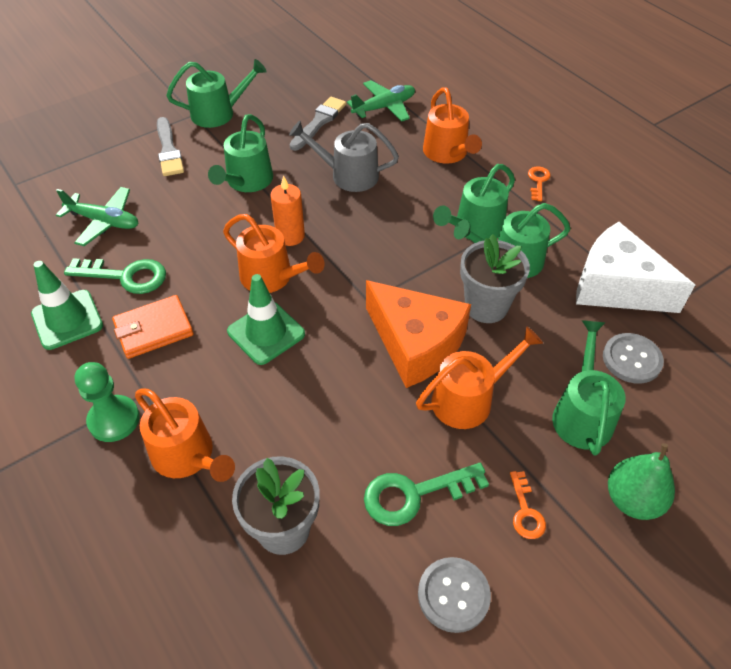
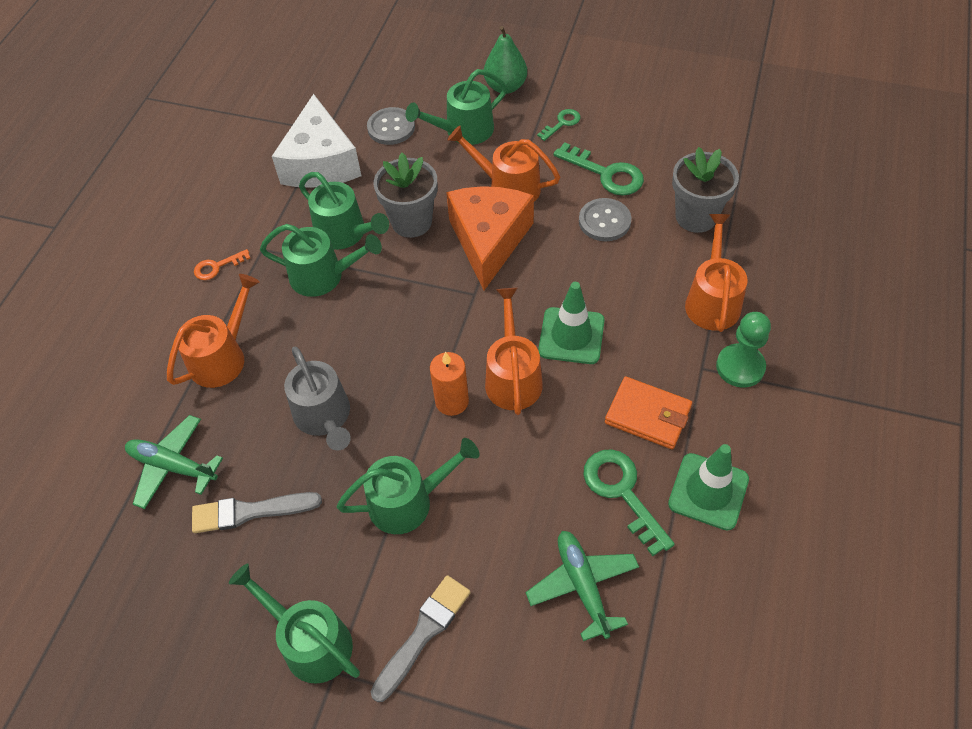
camera: 125 degrees left, 5 degrees up
(453, 595) = (644, 126): grey button -> grey button (604, 221)
(525, 511) = (562, 123): orange key -> green key

